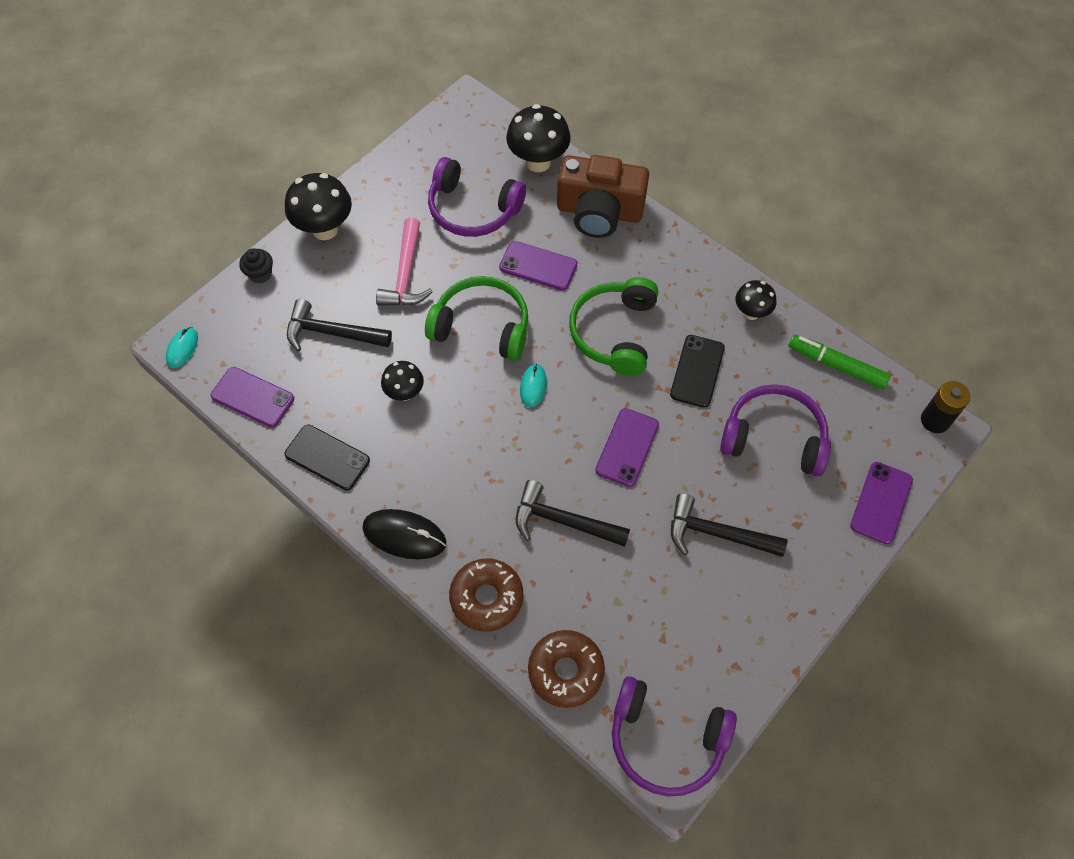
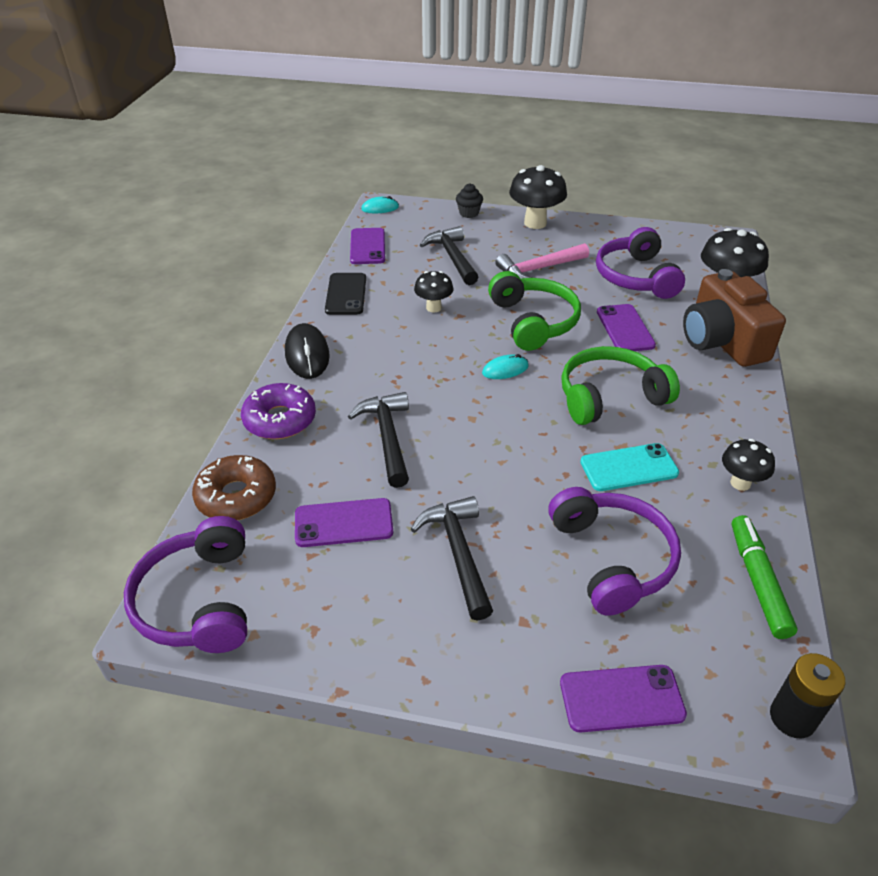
camera: 60 degrees right, 20 degrees down
(486, 598) = (280, 420): brown donut -> purple donut
(627, 447) = (498, 450): purple phone -> purple phone (343, 523)
(697, 371) = (628, 467): black phone -> turquoise phone

